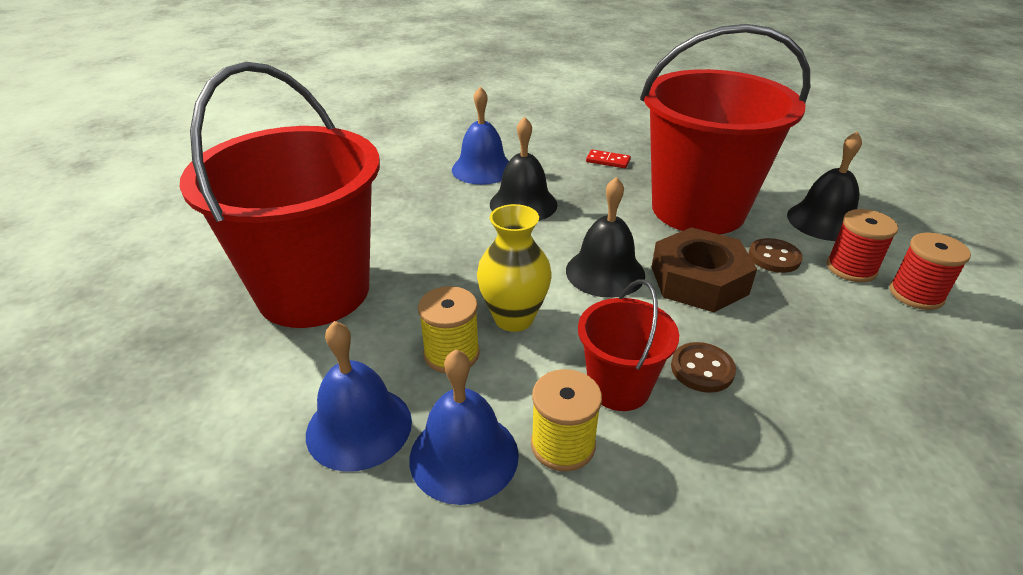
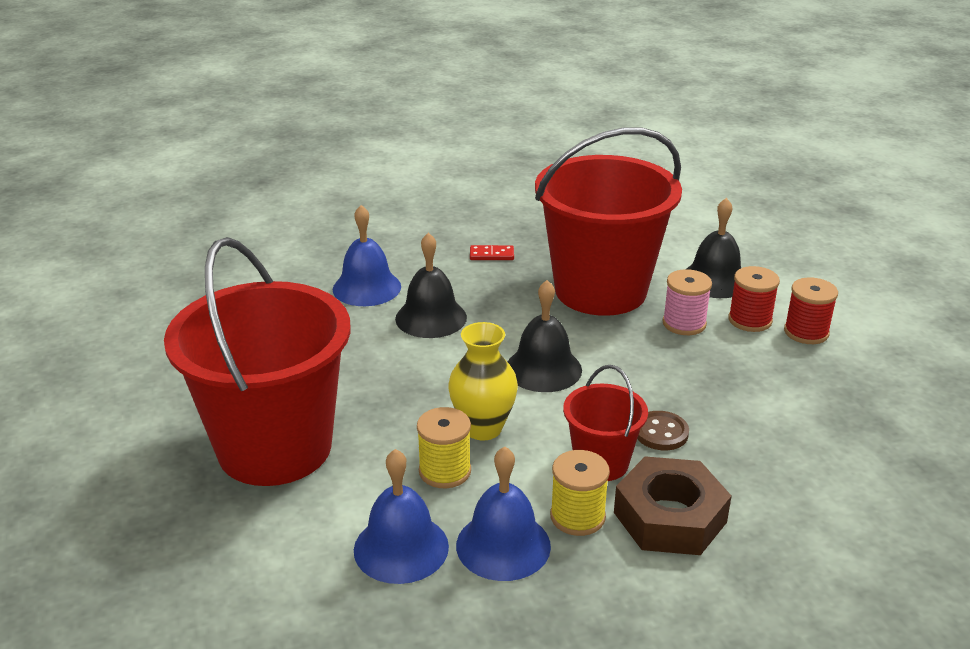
camera: 20 degrees left, 5 degrees down
(699, 280) = (628, 358): brown nut -> brown nut (670, 517)
(774, 257) = (684, 323): brown button -> pink spool

